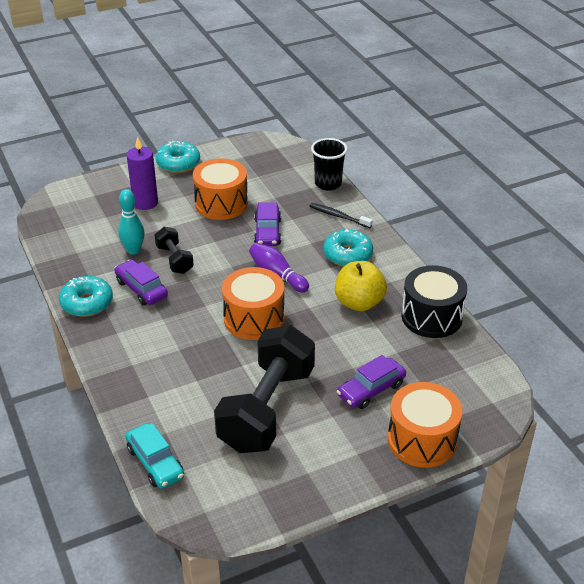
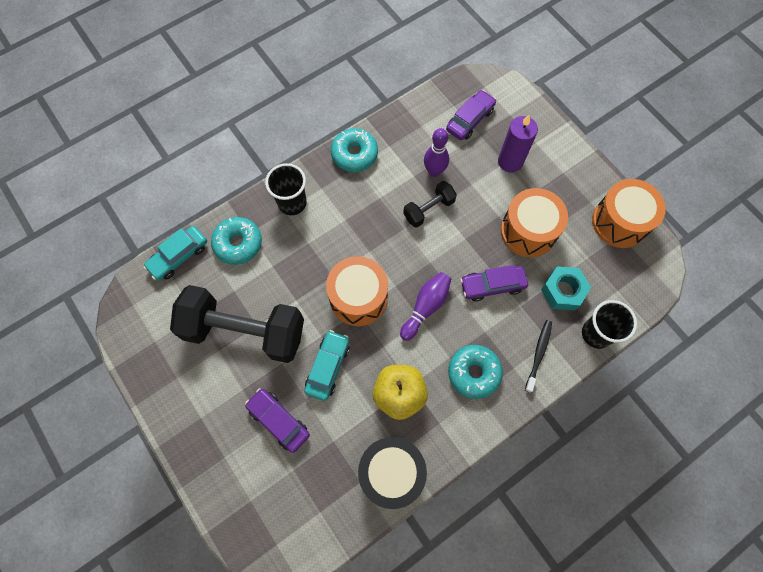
camera: 80 degrees right, 30 degrees up
(125, 357) = (292, 203): none -> black cup
(133, 250) = (434, 171): turquoise bowling pin -> purple bowling pin
(141, 289) = (381, 192): purple car -> purple car (470, 120)
(178, 163) = (586, 174): turquoise donut -> turquoise donut (238, 244)
(285, 194) = (563, 291): none -> turquoise nut
(322, 348) = (328, 367): none -> turquoise car
(422, 440) = (221, 476): orange drum -> orange drum (619, 222)

